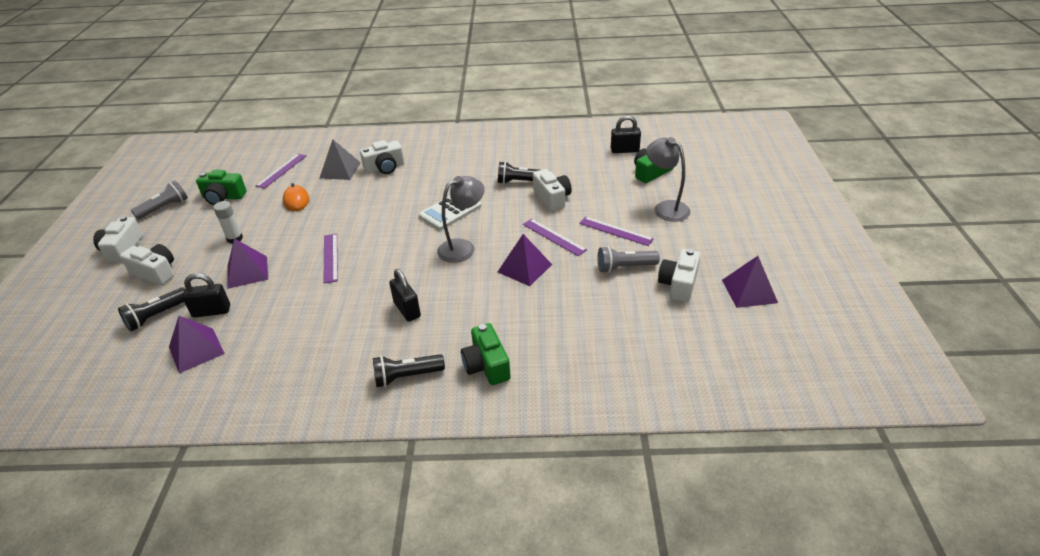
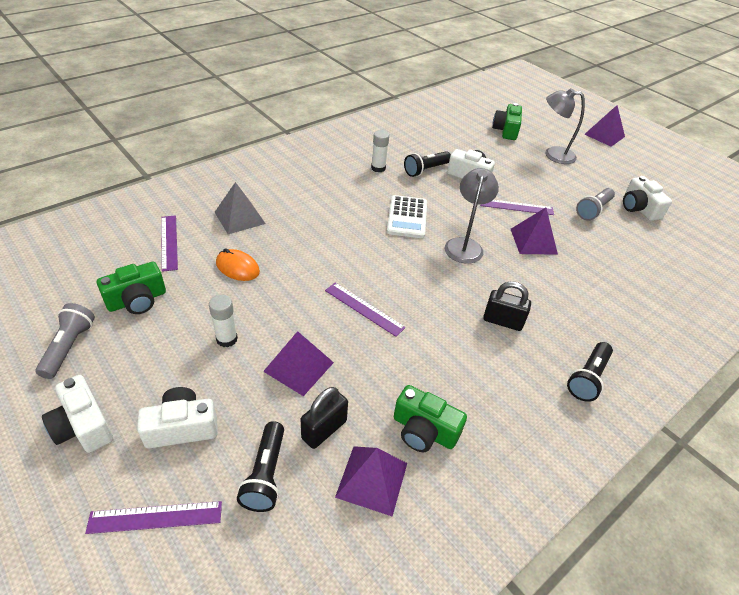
camera: 45 degrees left, 5 degrees up
(385, 167) = (284, 199): white camera -> none
(483, 168) = (378, 168): none -> white glue stick
(486, 365) = (623, 333): green camera -> green camera (424, 431)
(615, 231) = (548, 185): purple ruler -> purple ruler (155, 517)
(624, 150) = (464, 118): black padlock -> none
(749, 291) = (678, 195): purple pyramid -> purple pyramid (604, 135)

